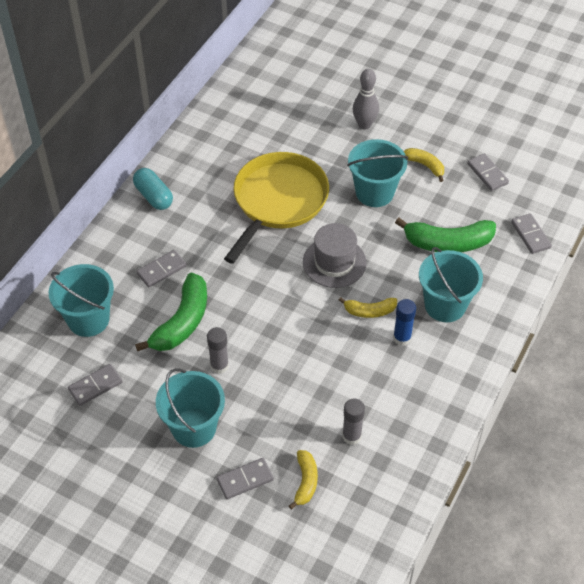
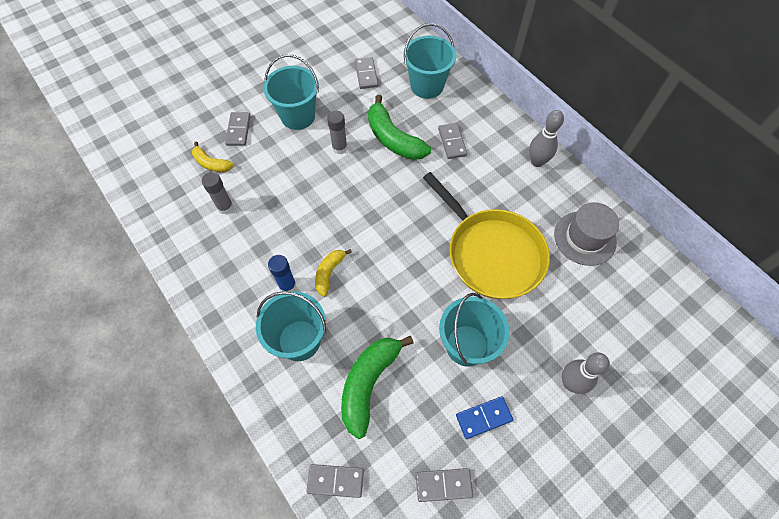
camera: 115 degrees right, 10 degrees up
(154, 196) = (537, 162): turquoise capsule -> grey bowling pin
(334, 262) = (397, 269): grey hat -> grey hat (584, 238)
(425, 165) = (483, 418): yellow banana -> blue domino

